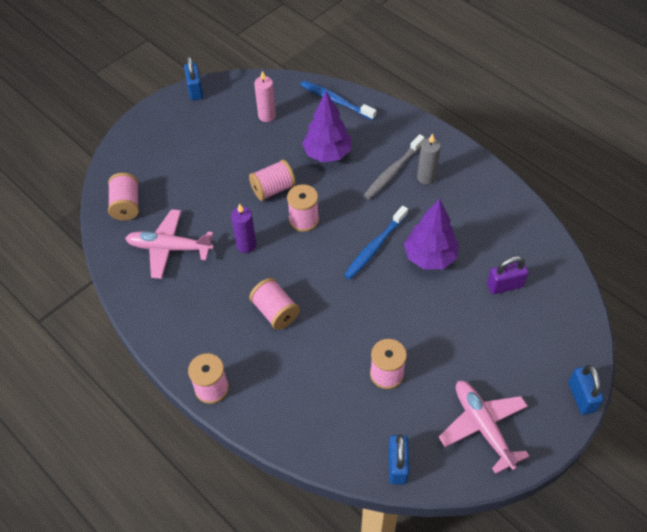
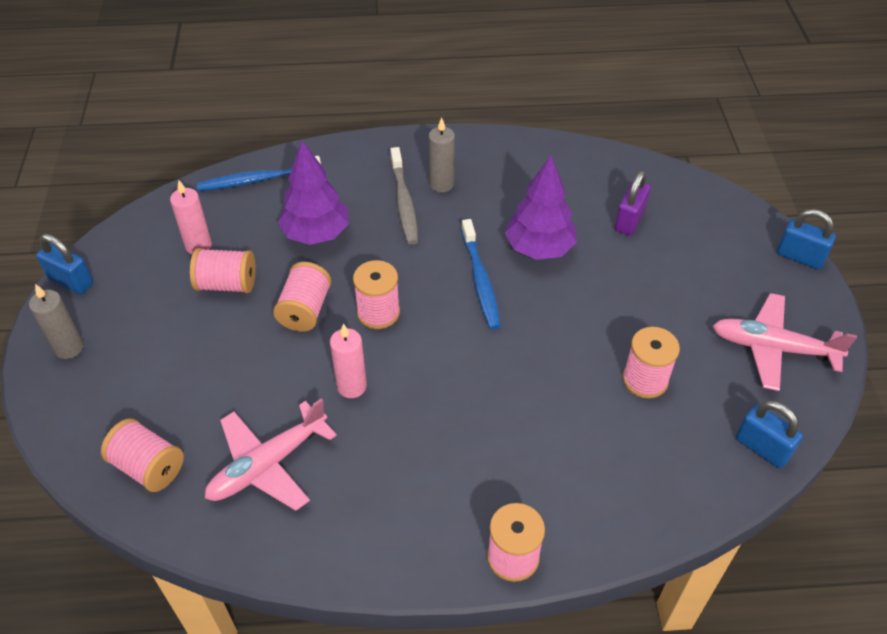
camera: 50 degrees left, 5 degrees down
(159, 123) = (69, 348): none -> grey candle
(246, 245) = (352, 386): purple candle -> pink candle
(275, 311) = (471, 422): pink spool -> pink spool (227, 284)

